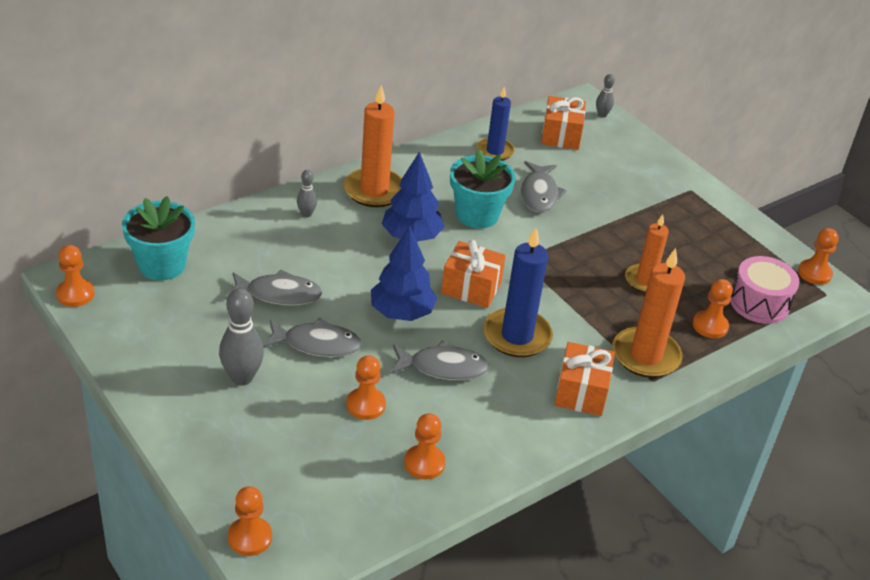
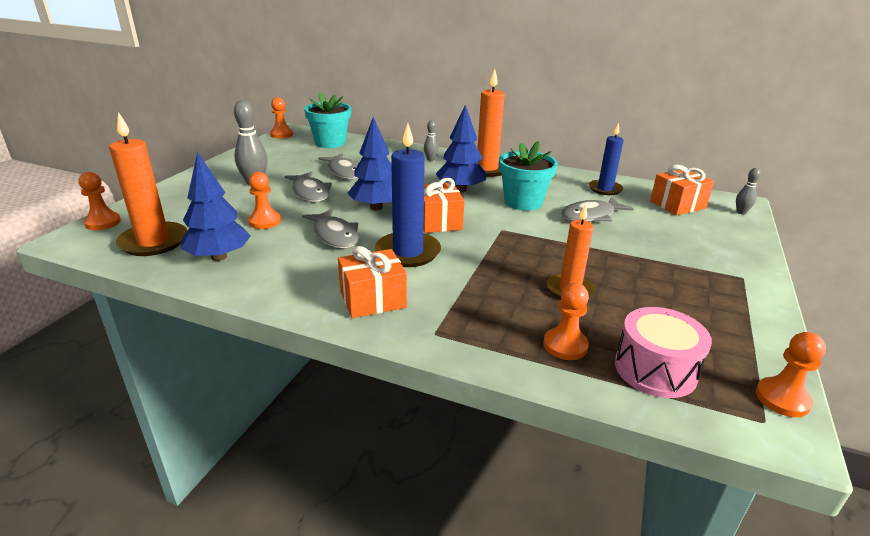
camera: 60 degrees right, 10 degrees down
(424, 463) = (219, 257): orange pawn -> blue tree
(645, 356) = (465, 319): orange candle -> orange candle (153, 242)

